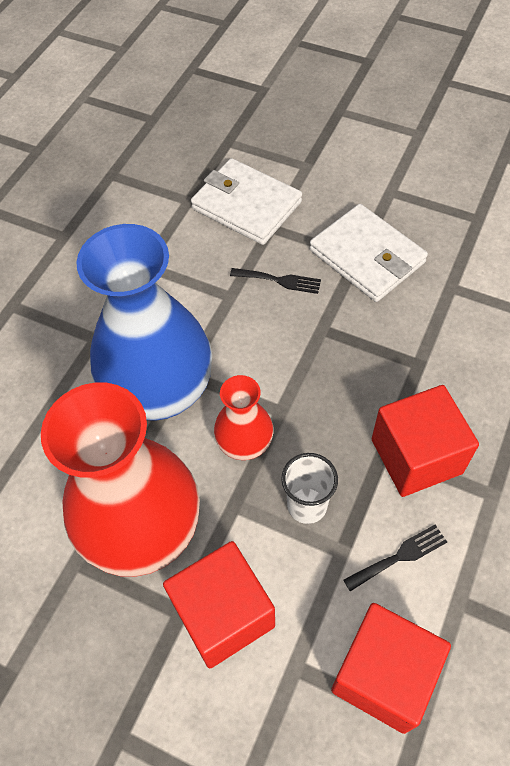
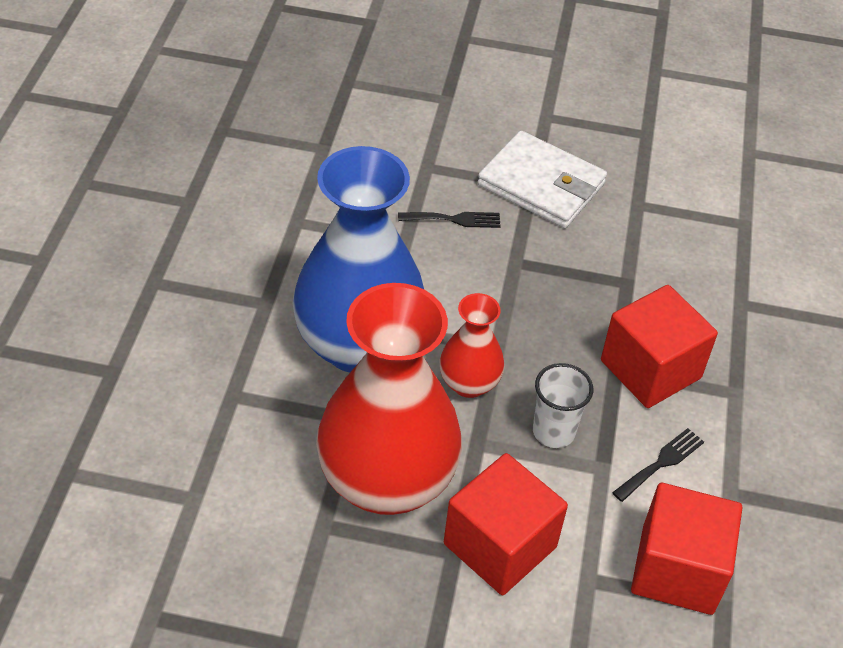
camera: 20 degrees left, 10 degrees down
(246, 205) = (392, 147): white wallet -> none

